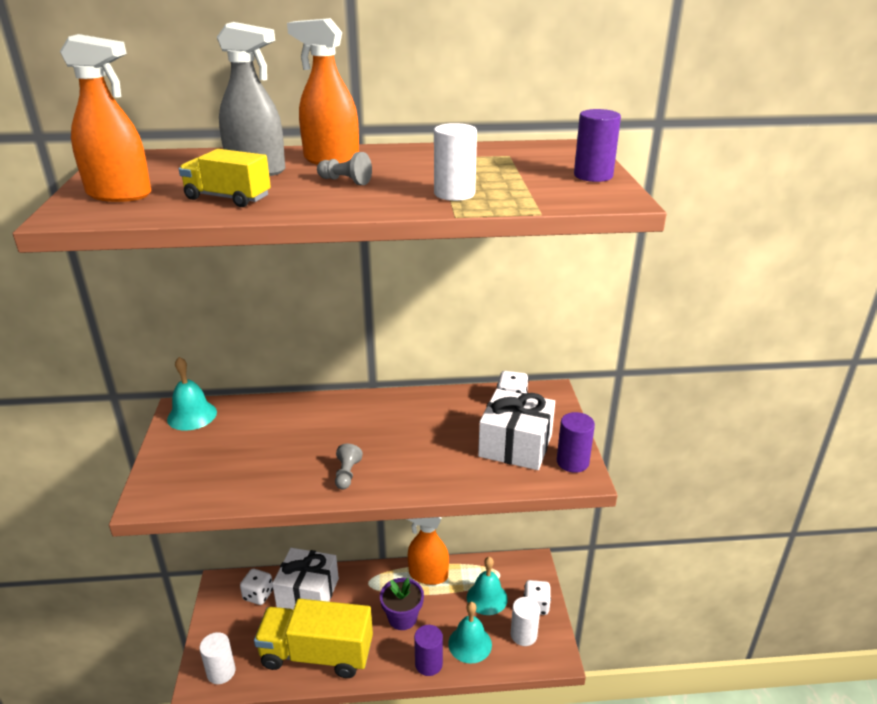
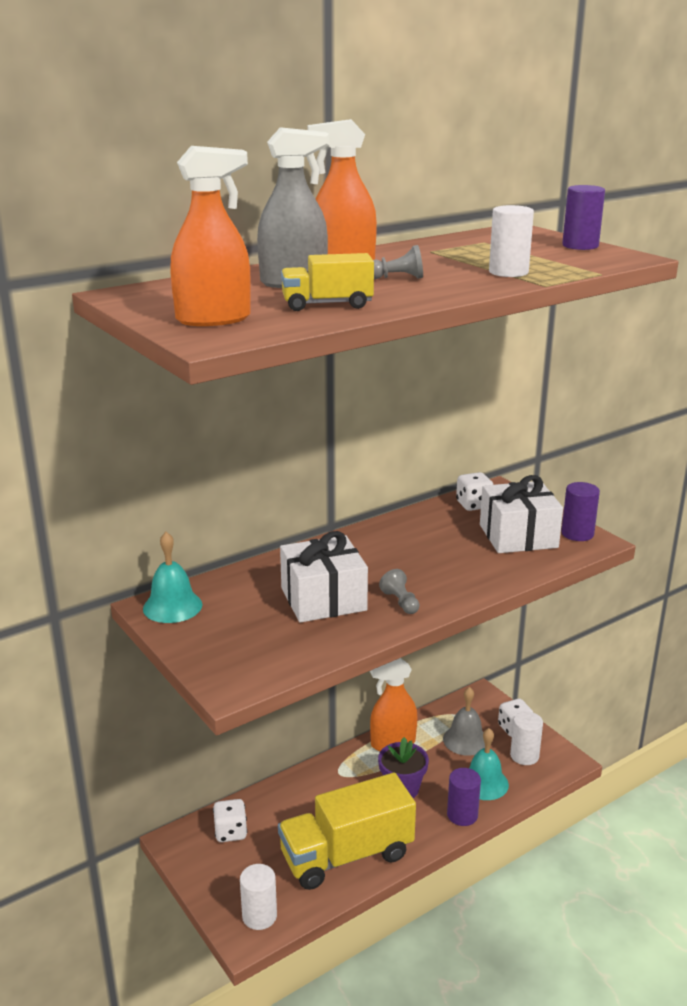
camera: 30 degrees left, 5 degrees down
(308, 593) = (284, 807): white gift -> white gift (323, 599)
(487, 598) = (465, 740): turquoise bell -> grey bell

